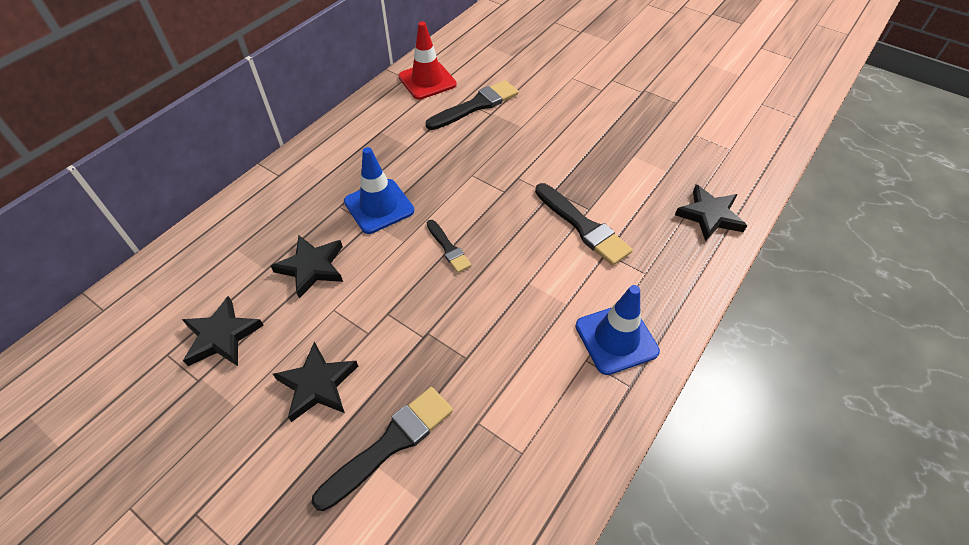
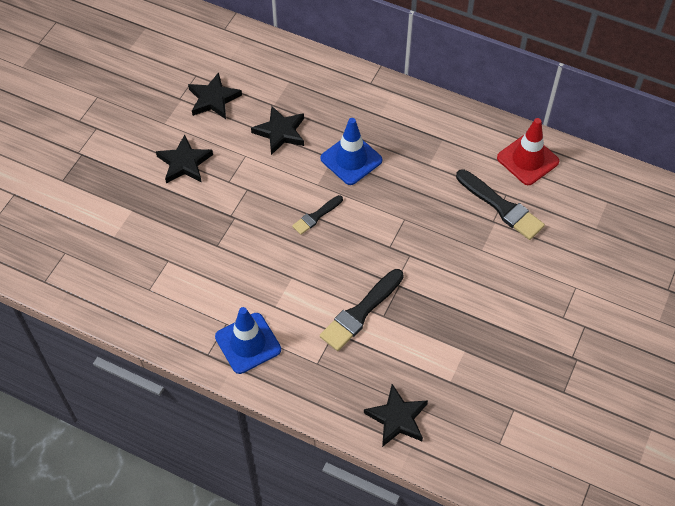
camera: 80 degrees right, 5 degrees up
(390, 444) = (147, 213): black brush -> none

